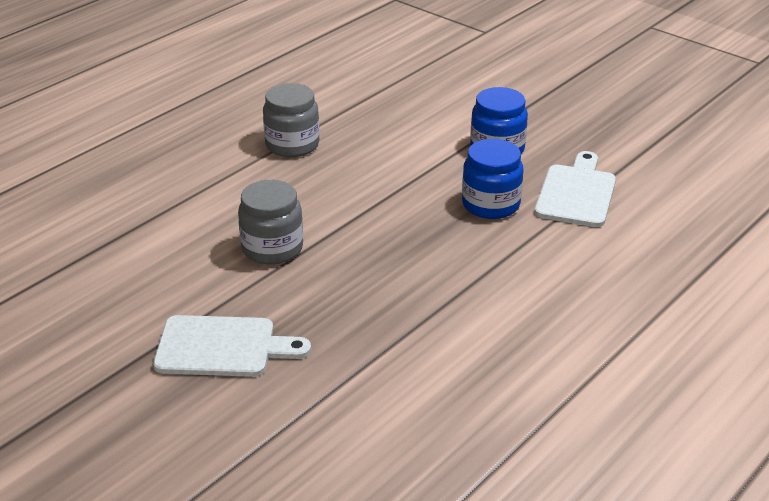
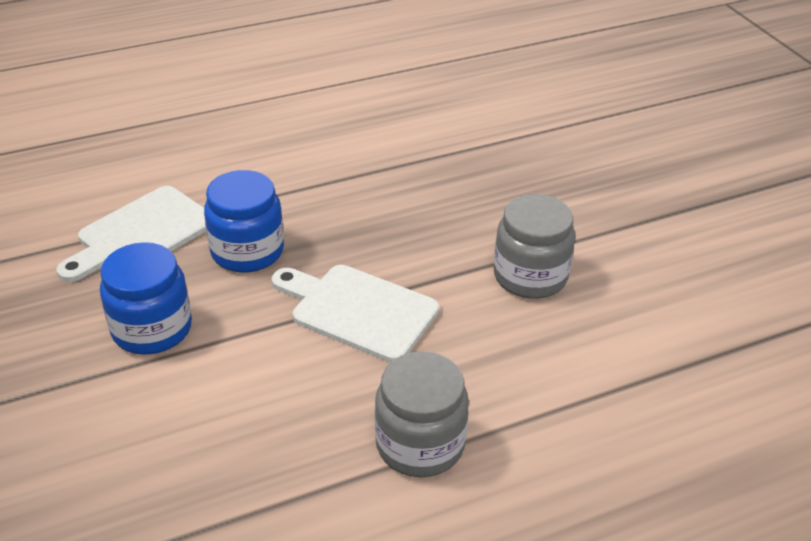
camera: 155 degrees left, 5 degrees up
(222, 347) = (621, 190): white cutting board -> white cutting board (358, 310)

